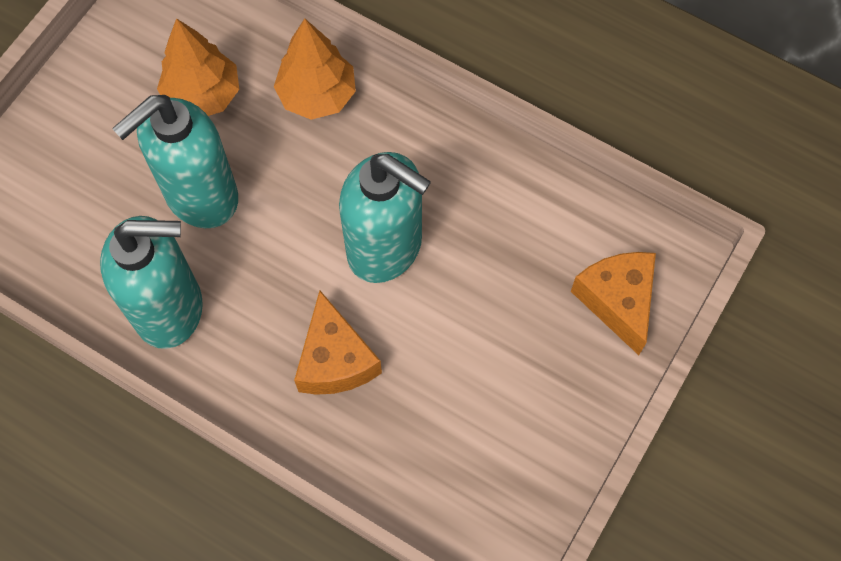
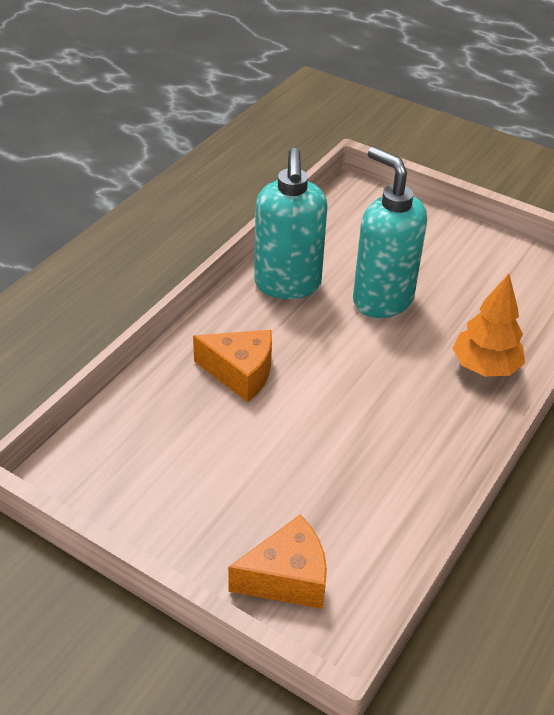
camera: 90 degrees right, 25 degrees down
(203, 95) = (473, 301): orange tree -> none
(335, 360) = (240, 373): orange cheese -> orange cheese turned 150 degrees counterclockwise
(386, 248) = (340, 407): turquoise soap dispenser -> none

